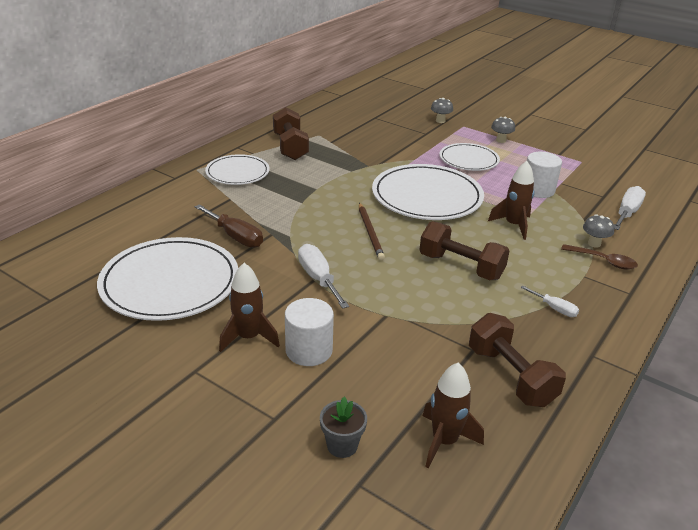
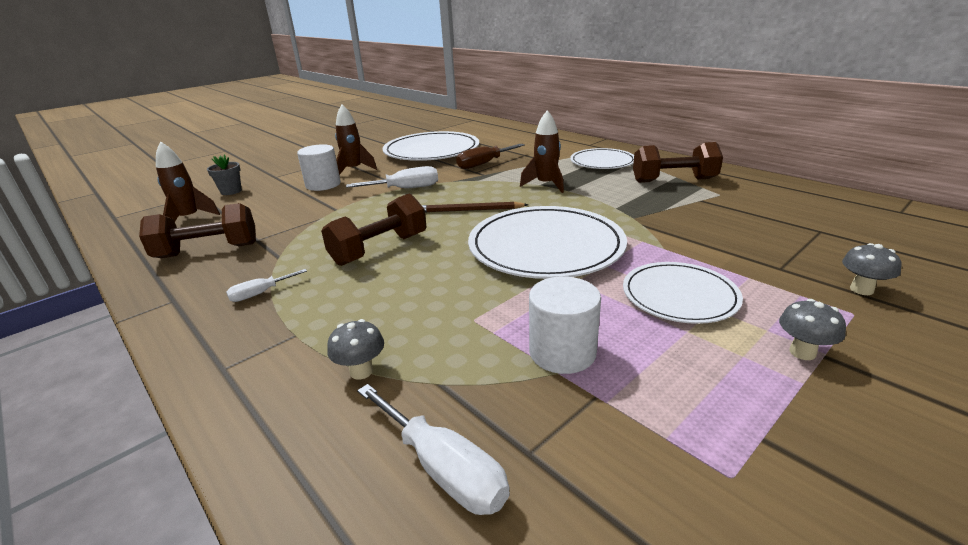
camera: 105 degrees right, 5 degrees down
(513, 225) = (450, 300): brown rocket -> brown rocket (546, 185)
(603, 261) = (311, 366): brown spoon -> none

